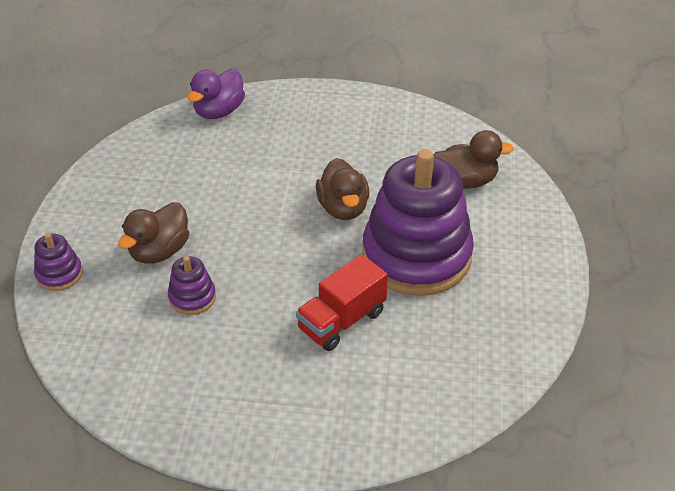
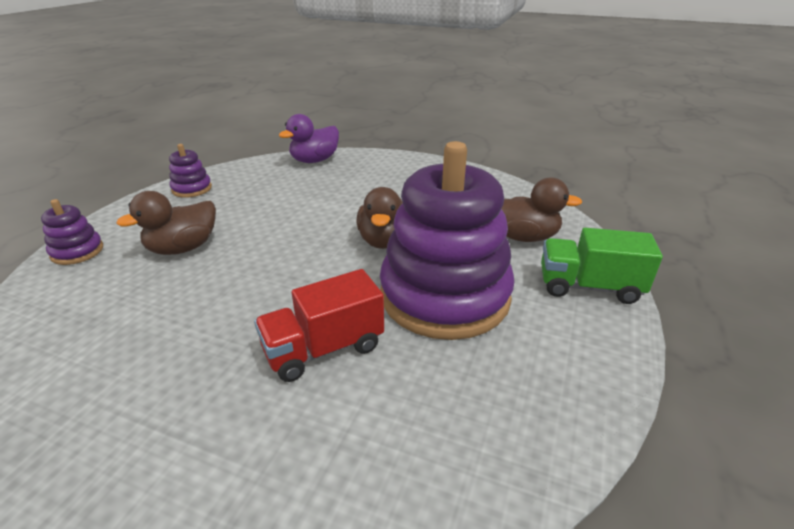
camera: 15 degrees right, 10 degrees down
(192, 297) = (179, 293): purple stacking toy -> purple stacking toy (192, 189)
(528, 225) = (588, 287): none -> green truck

